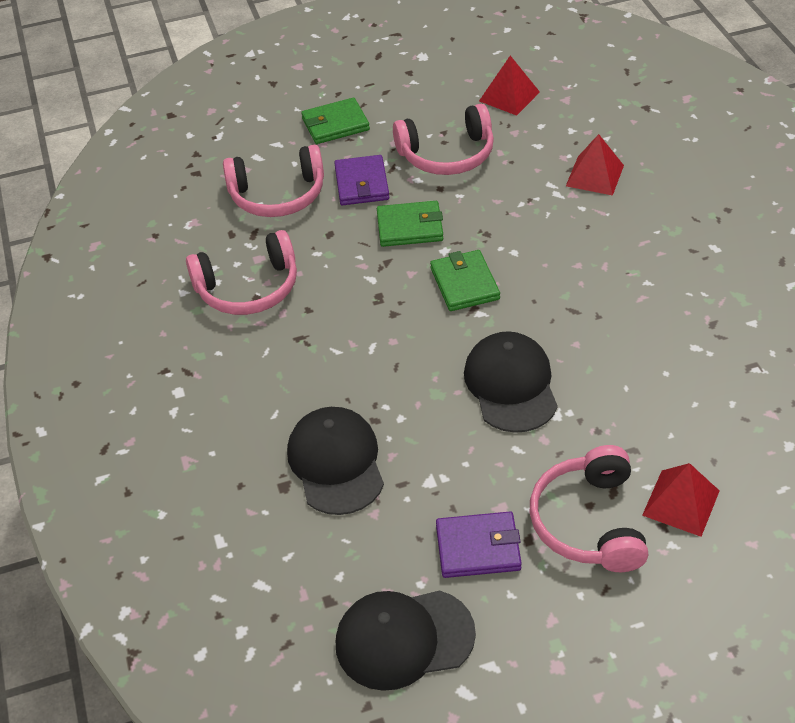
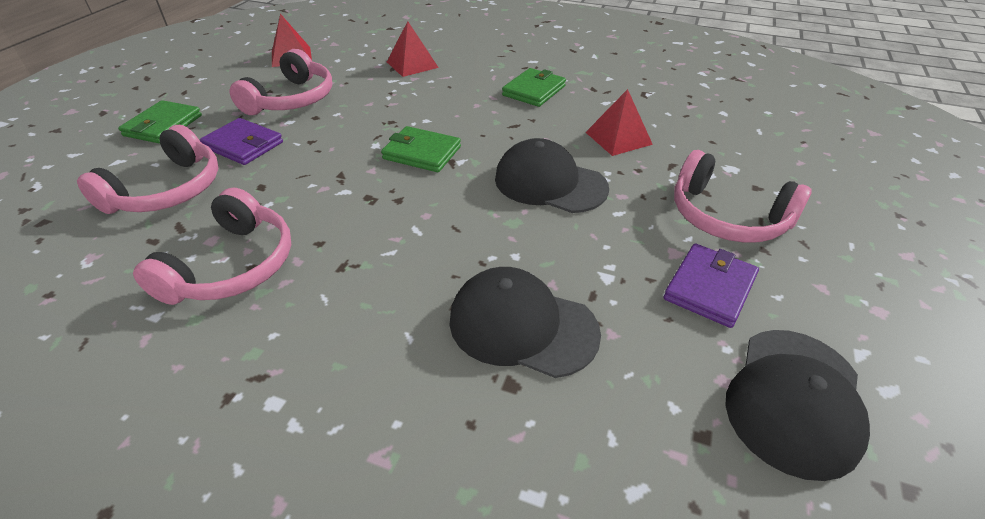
camera: 55 degrees left, 5 degrees down
(410, 227) = (326, 147): green wallet -> green wallet (534, 91)
(680, 503) = (740, 170): red pyramid -> red pyramid (618, 138)

